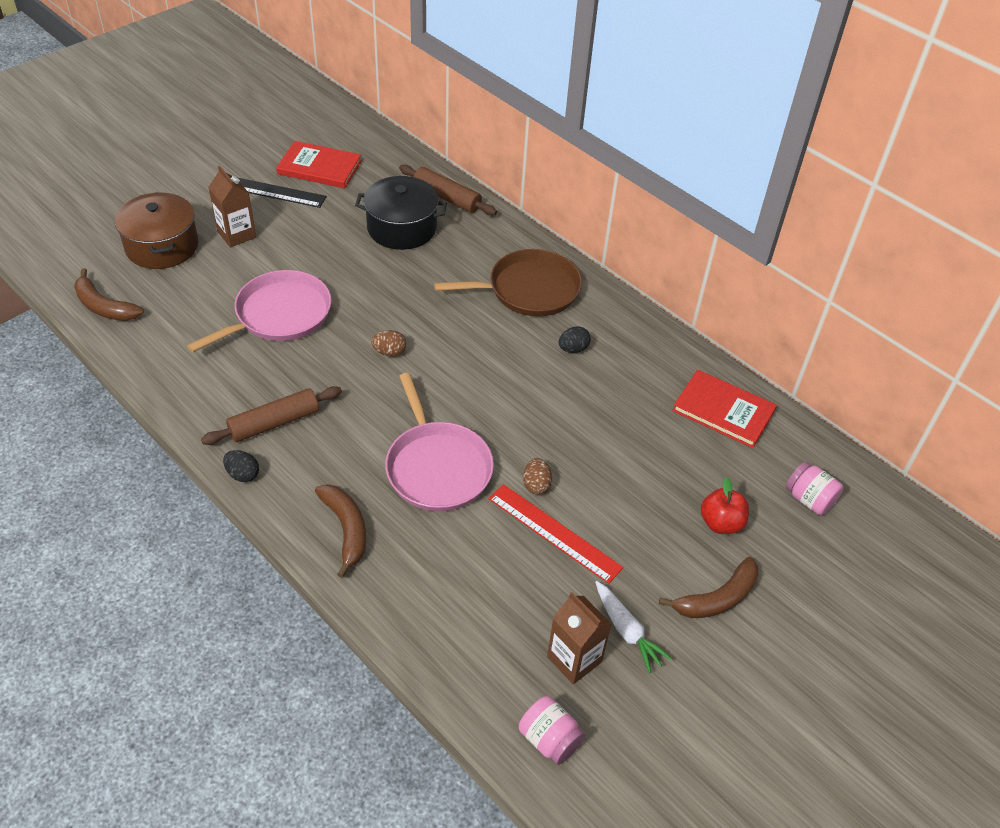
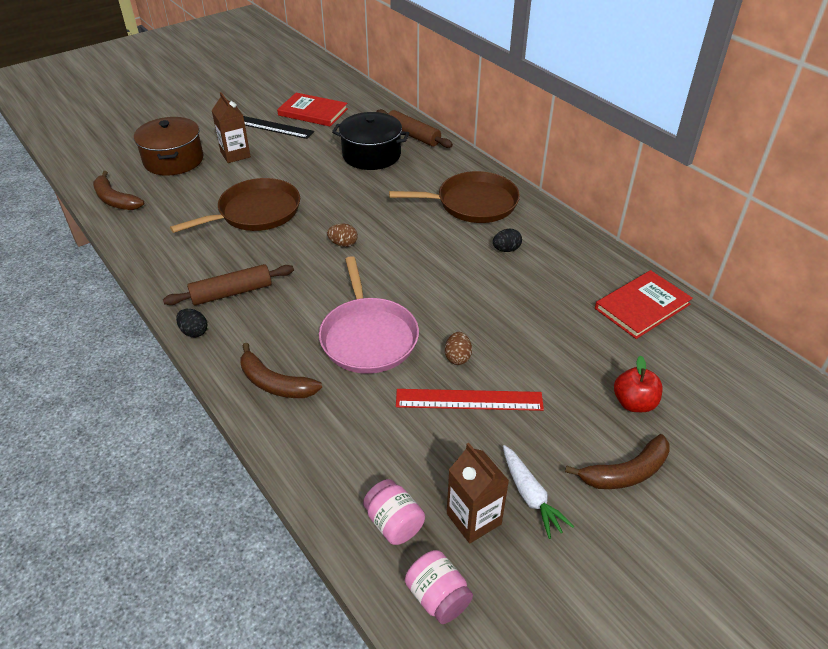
camera: 10 degrees right, 5 degrees down
(279, 315) = (255, 212): pink pan -> brown pan
(346, 529) = (275, 383): brown banana -> brown banana turned 135 degrees clockwise
(554, 532) = (469, 400): red ruler -> red ruler turned 45 degrees counterclockwise
(723, 411) = (642, 306): red book -> red book turned 75 degrees counterclockwise
(809, 499) = (724, 388): pink jar -> pink jar (394, 523)

